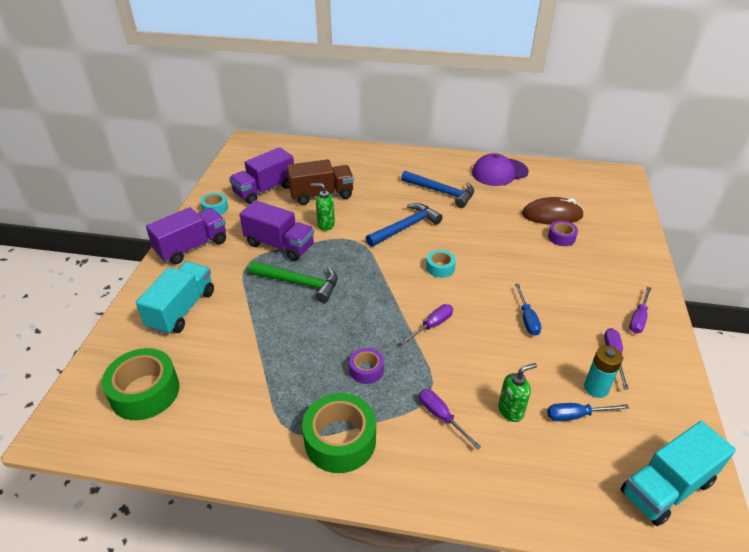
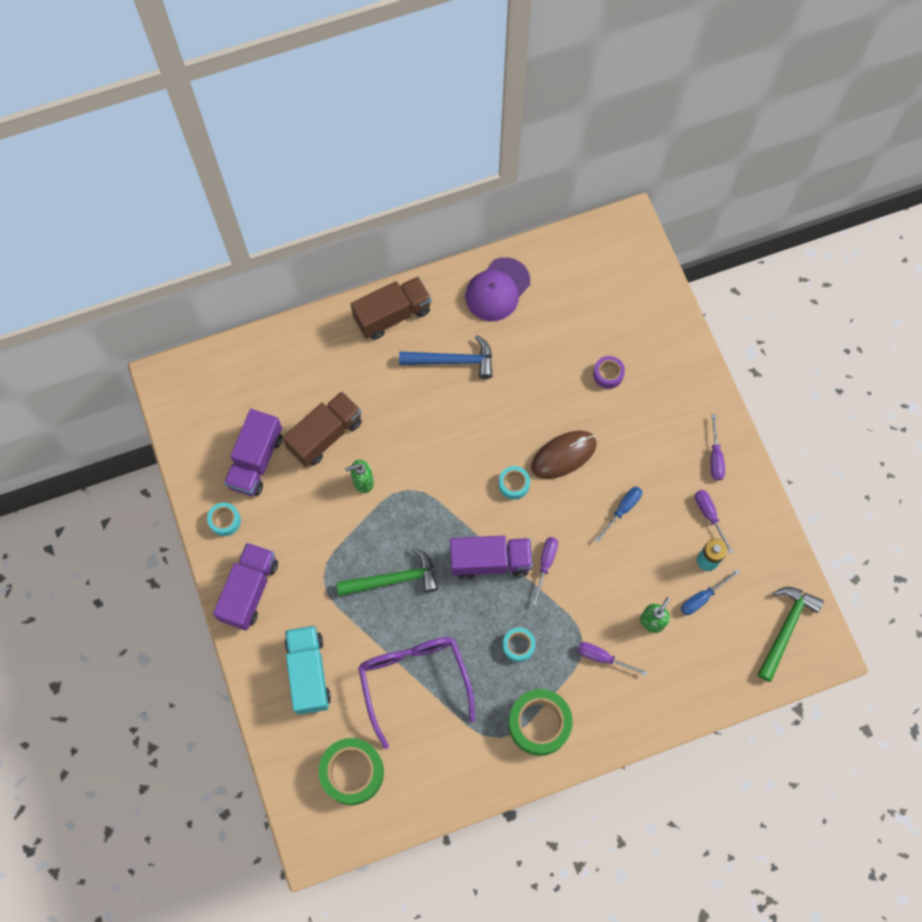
camera: 30 degrees left, 30 degrees up
(256, 352) = (414, 680): none -> purple glasses
(279, 245) = (337, 538): purple truck -> purple truck (490, 561)
(366, 370) = (518, 646): purple tape -> turquoise tape
(405, 227) = (447, 441): blue hammer -> none
(416, 161) = (392, 315): none -> brown truck
(527, 319) = (622, 510): blue screwdriver -> blue screwdriver turned 105 degrees counterclockwise
(552, 215) = (584, 341): brown mouse -> brown mouse (563, 455)
(666, 487) = (785, 628): turquoise truck -> green hammer

